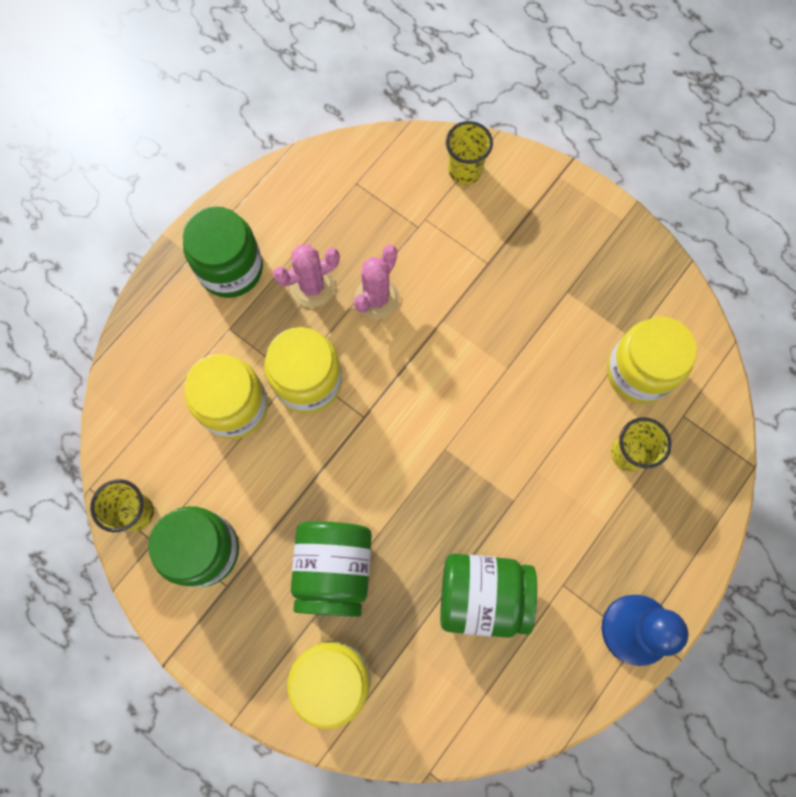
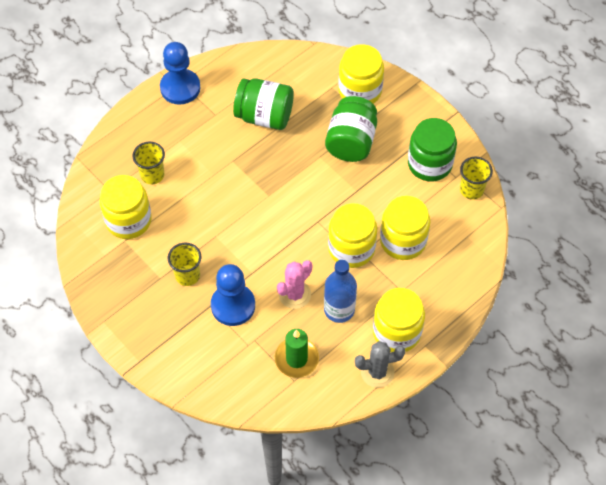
camera: 170 degrees left, 15 degrees down
(230, 268) = (396, 332): green jar -> yellow jar
(250, 210) = (377, 372): none -> grey cactus
(312, 286) = (339, 309): pink cactus -> blue bottle
(358, 211) = (296, 359): none -> green candle
(457, 268) = (233, 305): none -> blue pawn
(464, 170) = (209, 377): yellow cup -> yellow cup (187, 275)

